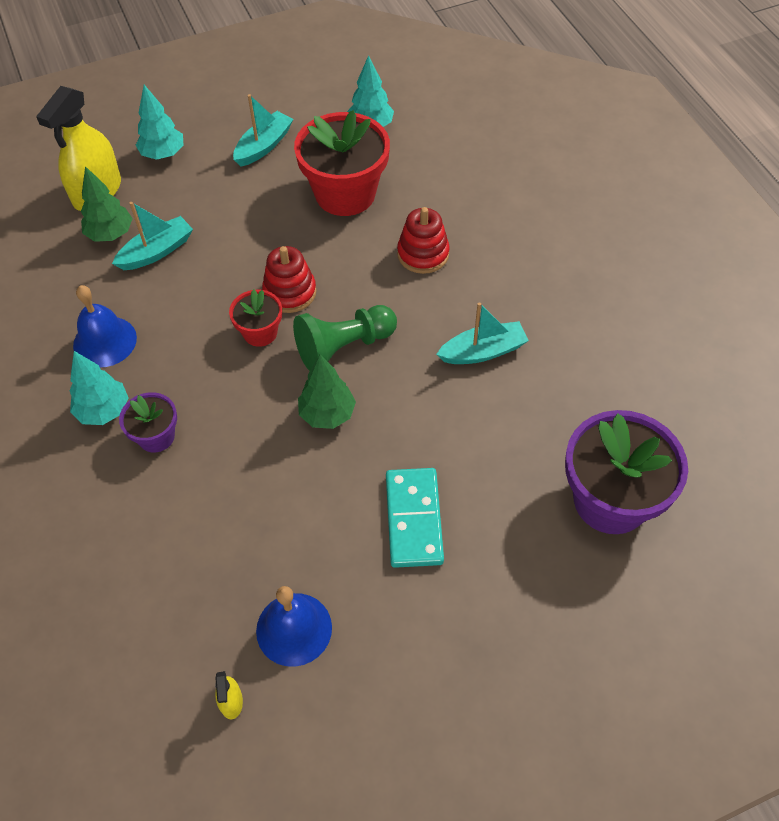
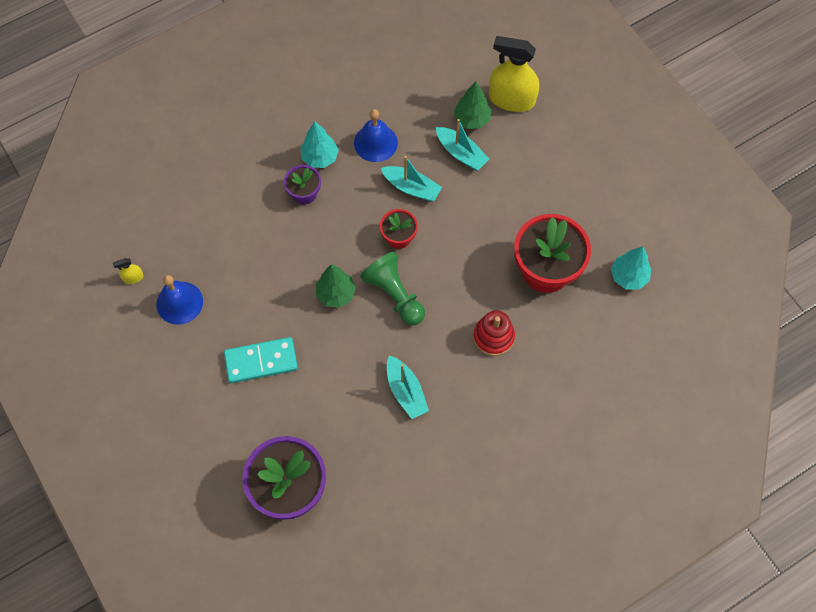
camera: 80 degrees right, 10 degrees up
(163, 154) = (560, 132): turquoise tree -> none
(264, 146) = (586, 201): turquoise boat -> turquoise boat (411, 188)
(290, 292) = (438, 249): red stacking toy -> none

